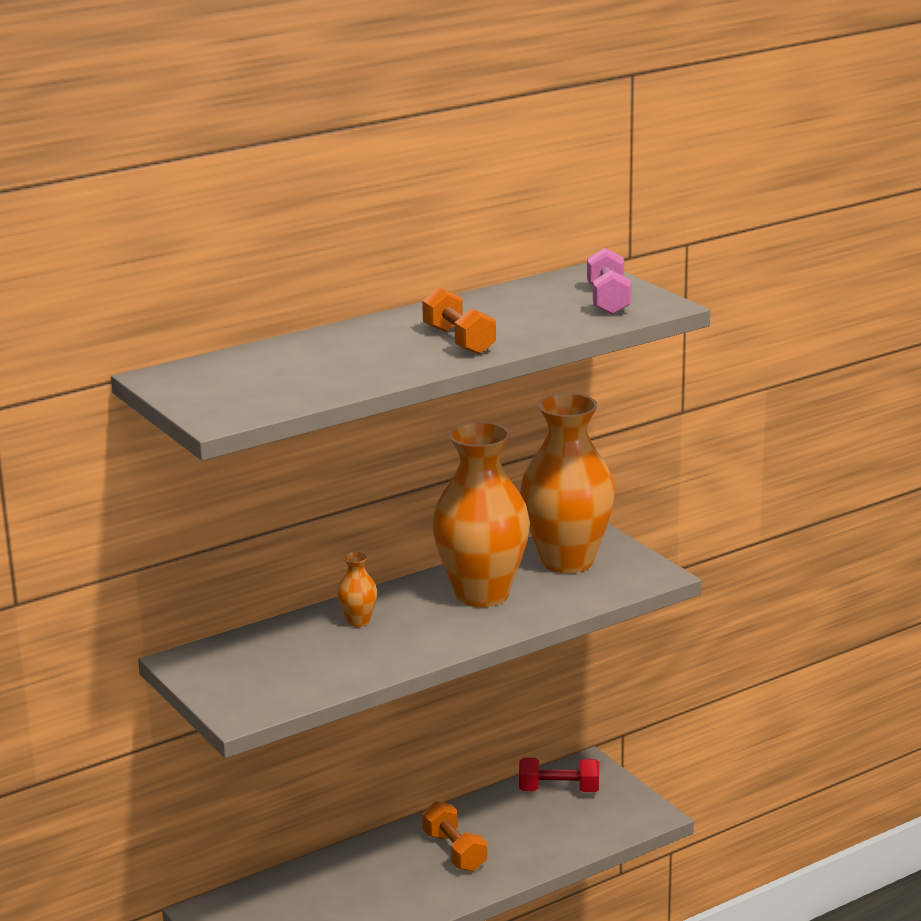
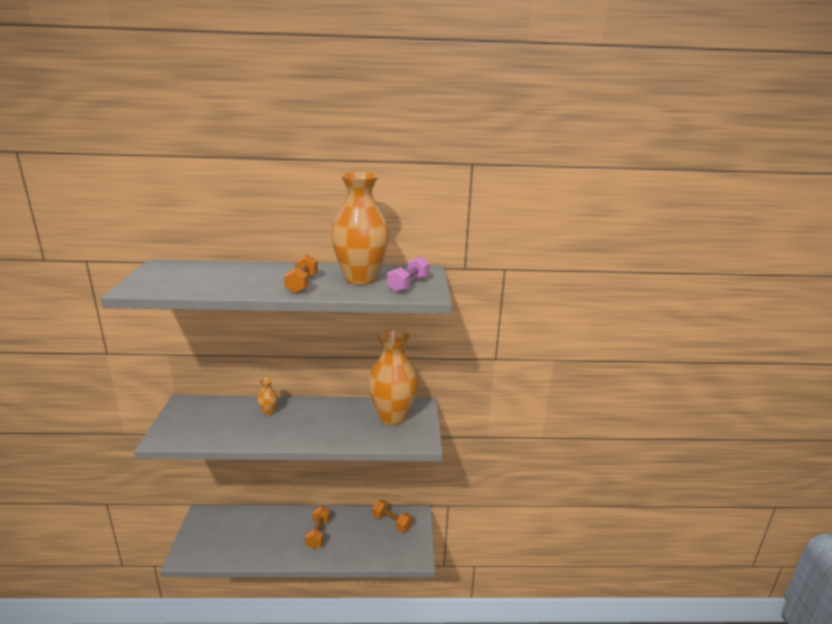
camera: 30 degrees right, 0 degrees up
(482, 594) = (334, 419): orange vase -> orange vase (360, 279)
(559, 790) = (392, 522): red dumbbell -> orange dumbbell

